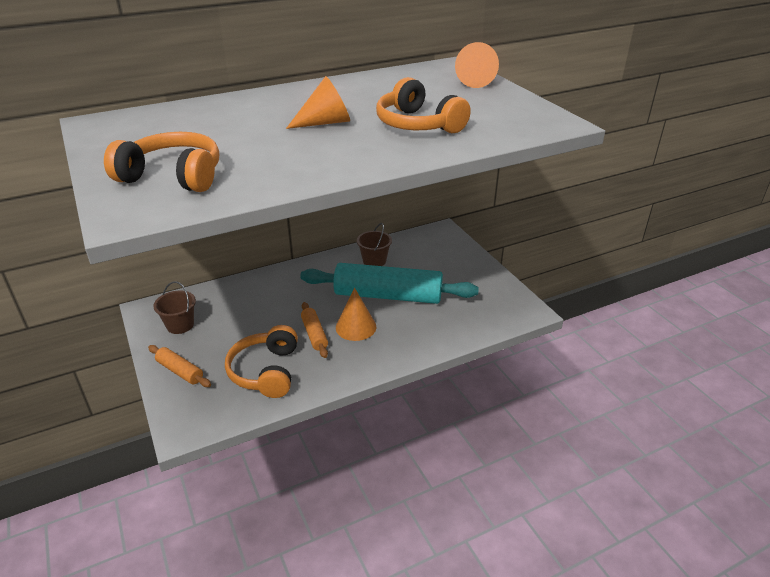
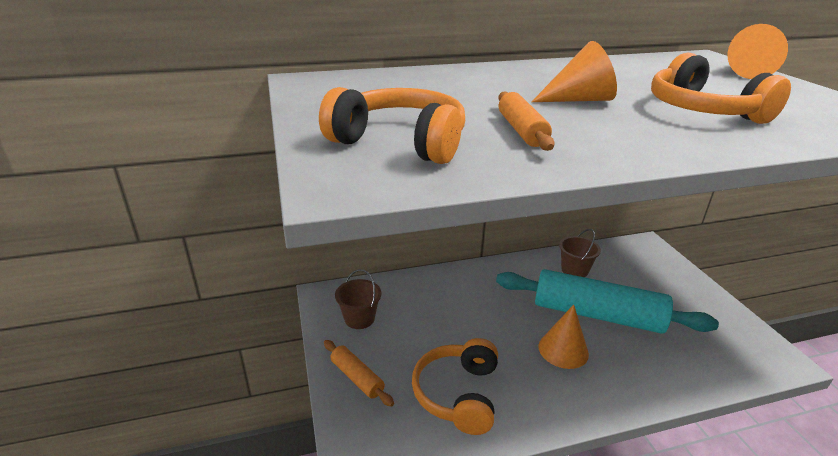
camera: 10 degrees right, 5 degrees down
(314, 334) = (514, 352): orange rolling pin -> orange rolling pin (521, 130)

